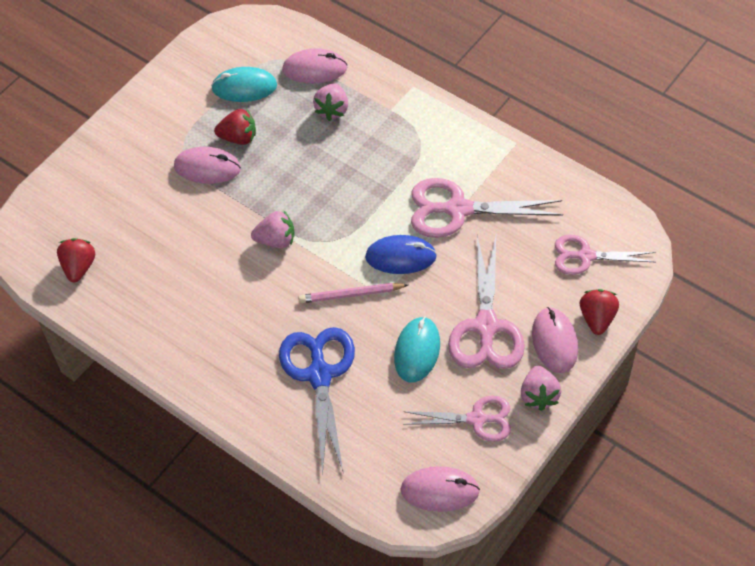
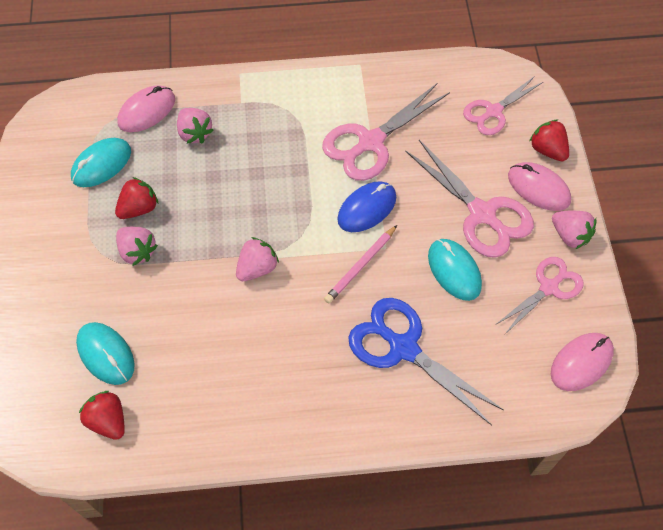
camera: 45 degrees left, 5 degrees up
(119, 223) = (106, 354): none -> turquoise mouse
(207, 168) = (137, 251): pink mouse -> pink strawberry

